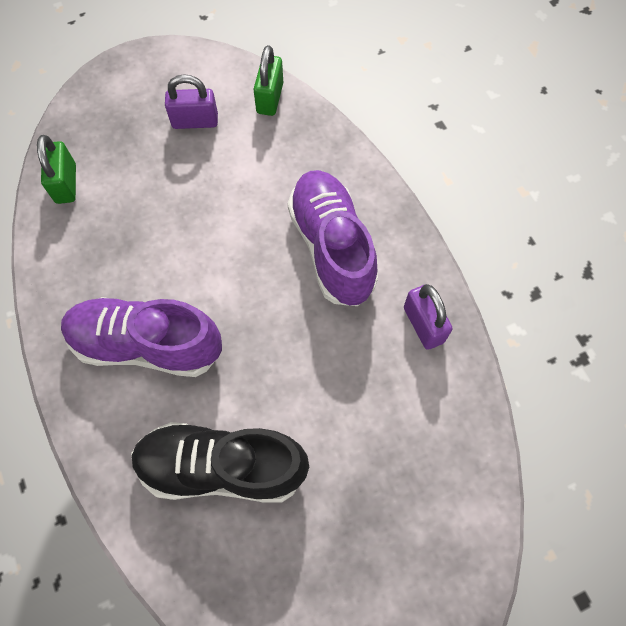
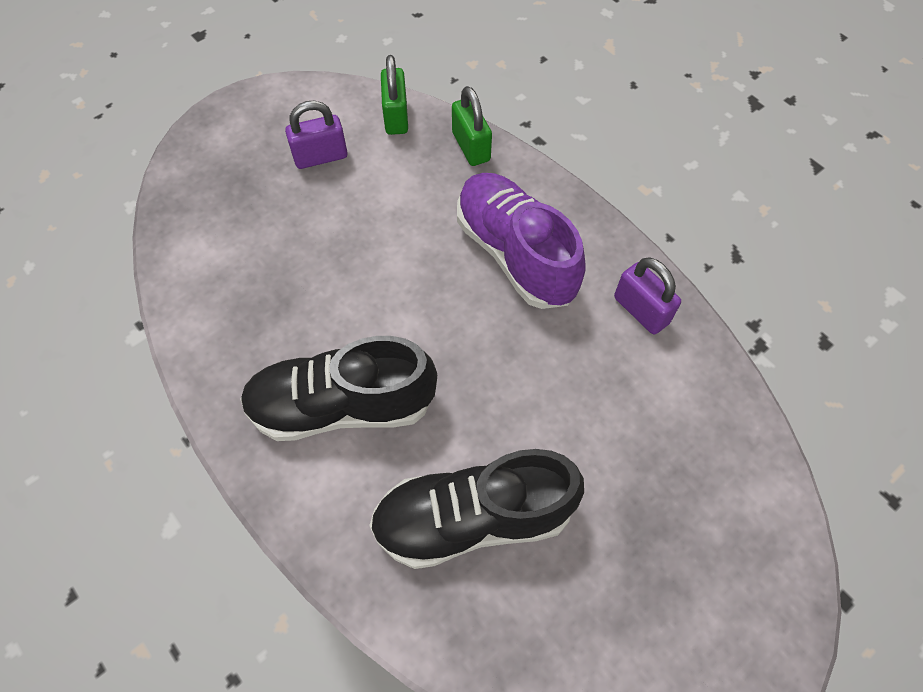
camera: 15 degrees left, 5 degrees down
(66, 184) = (192, 253): green padlock -> green padlock (471, 147)
(147, 345) = (342, 405): purple shoe -> black shoe

